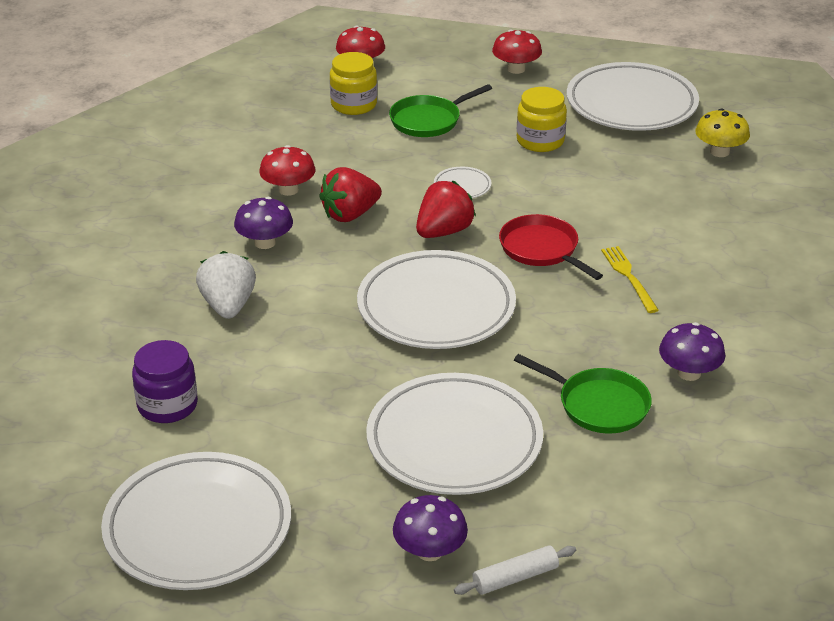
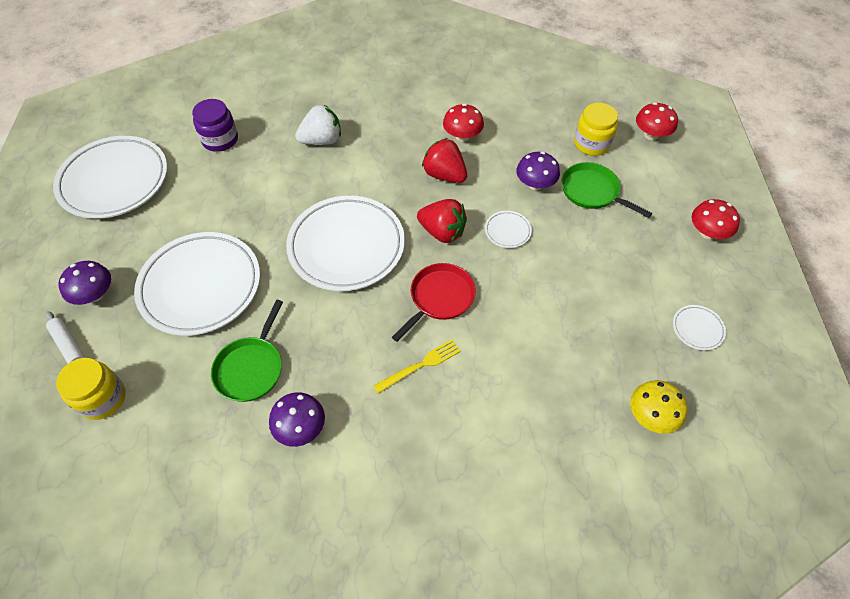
camera: 75 degrees right, 20 degrees up
(265, 242) = (395, 140): purple mushroom -> purple mushroom (535, 184)
(540, 141) = (599, 270): yellow jar -> yellow jar (102, 398)
(631, 104) = (697, 329): white plate -> white plate, size x0.41

